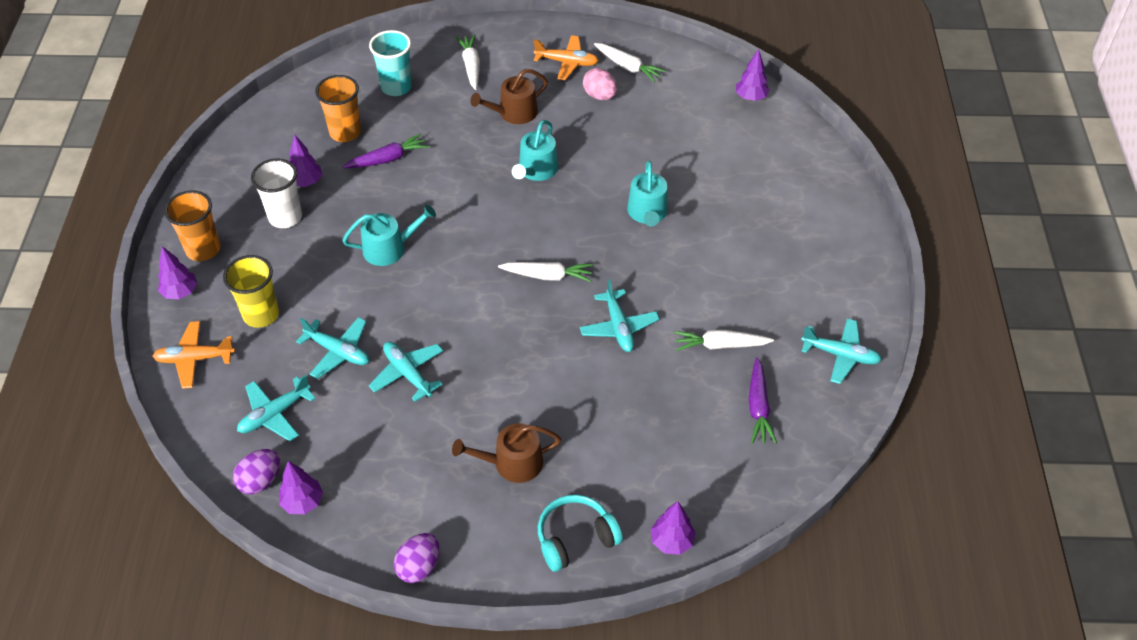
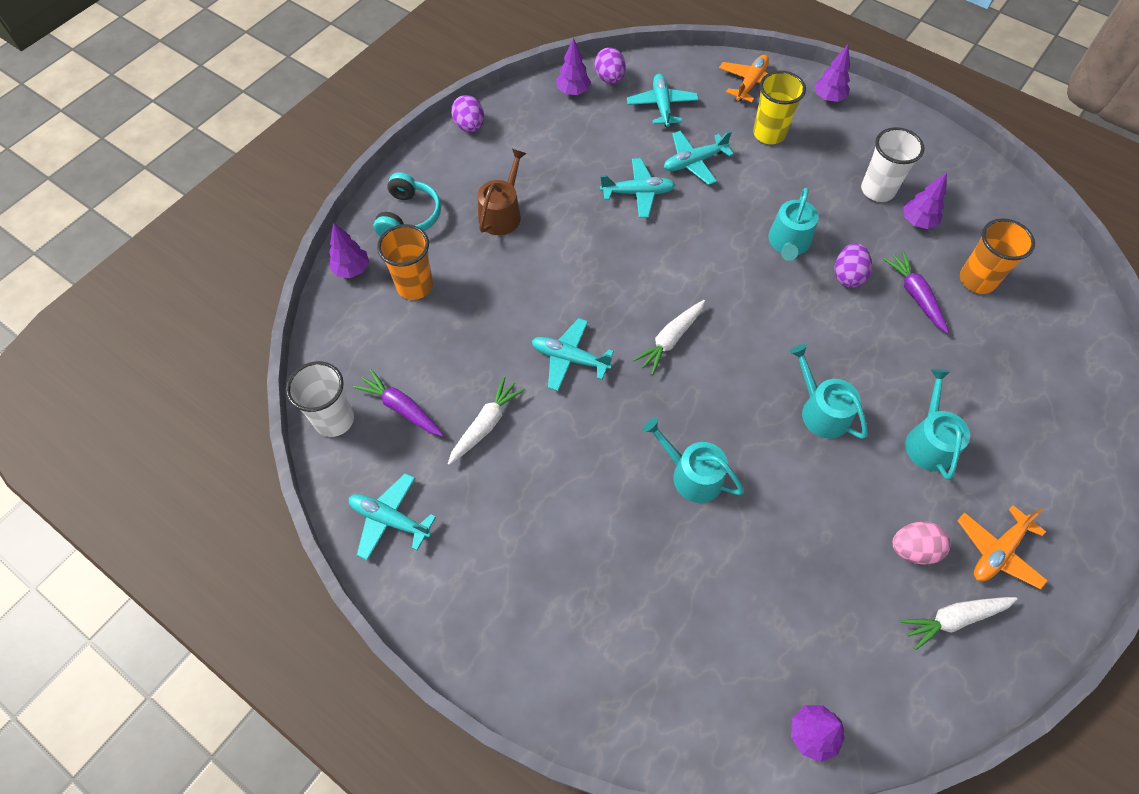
camera: 125 degrees right, 10 degrees up
(203, 249) = (870, 126): orange cup -> orange cup (415, 286)
(387, 159) = (915, 295): purple carrot -> purple carrot turned 150 degrees clockwise
(396, 87) = (1033, 355): turquoise cup -> none
(397, 201) = (847, 276): none -> purple egg
(471, 66) = (1039, 445): white carrot -> none
(513, 113) = (929, 441): brown watering can -> turquoise watering can
(809, 445) = (334, 420): none -> white cup
(840, 355) = (390, 519): turquoise plane -> turquoise plane turned 60 degrees clockwise

